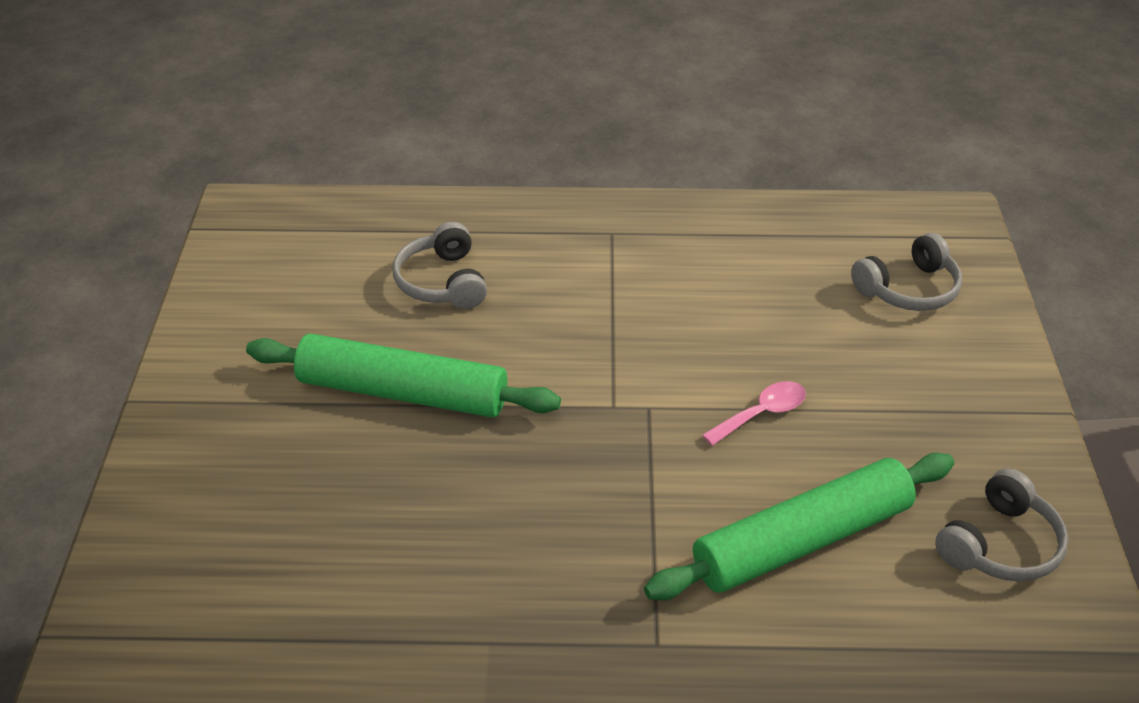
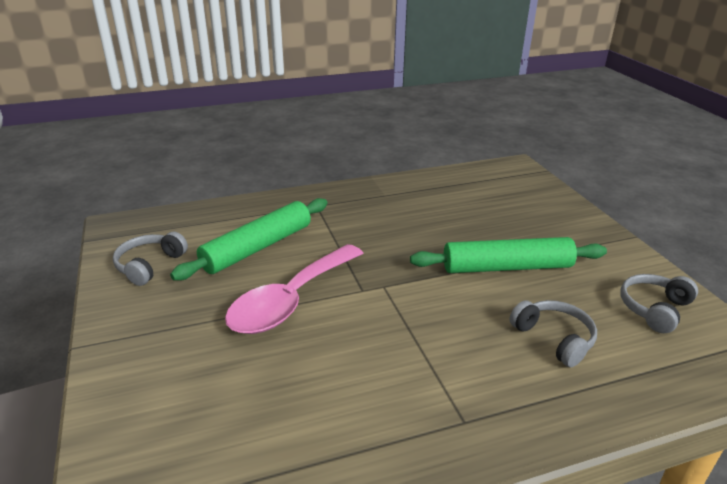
camera: 160 degrees right, 10 degrees down
(762, 414) = (291, 300): pink spoon -> pink spoon, size x2.30
(909, 289) = (178, 428): grey headphones -> grey headphones (654, 309)

